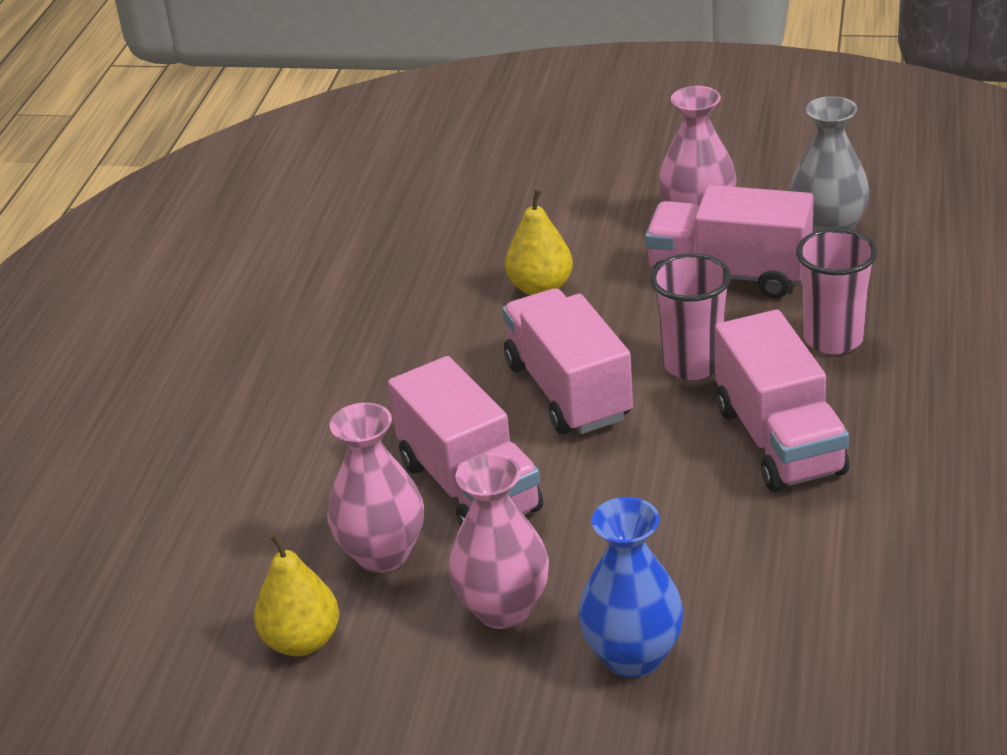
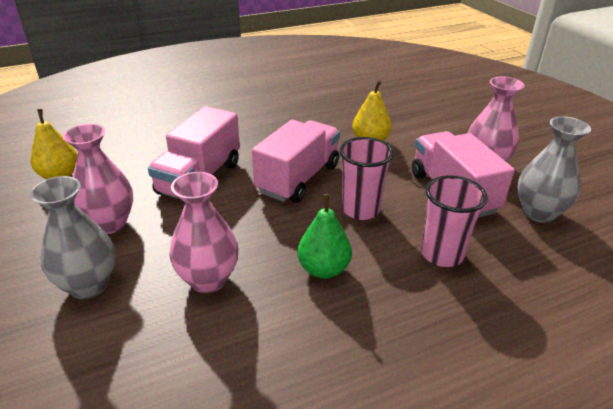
camera: 50 degrees right, 0 degrees up
(382, 554) = (133, 173): pink vase -> pink vase (208, 279)
(633, 657) = (88, 285): blue vase -> grey vase
(779, 440) = (323, 269): pink truck -> green pear

